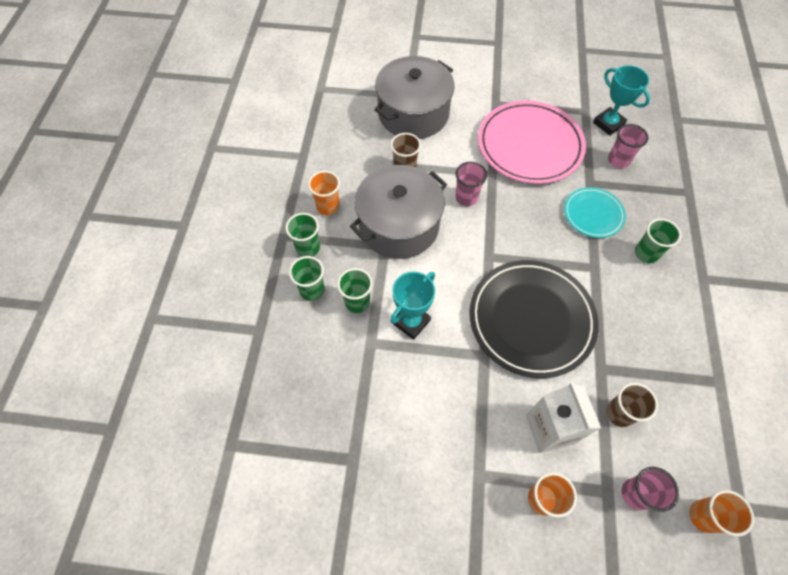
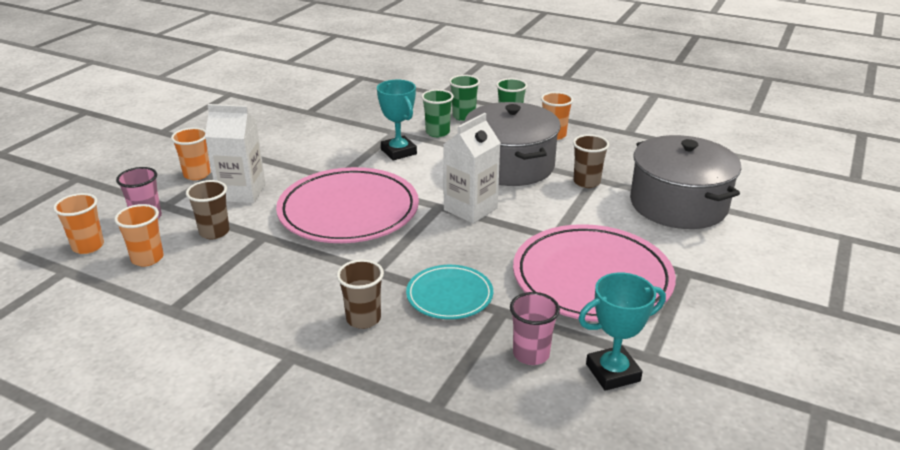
camera: 110 degrees right, 30 degrees down
(466, 198) = (526, 210): pink cup -> none
(482, 233) = (470, 209): none -> white carton
(531, 319) = (348, 211): black plate -> pink plate
(646, 253) = (363, 319): green cup -> brown cup
(683, 446) = (147, 258): none -> orange cup

